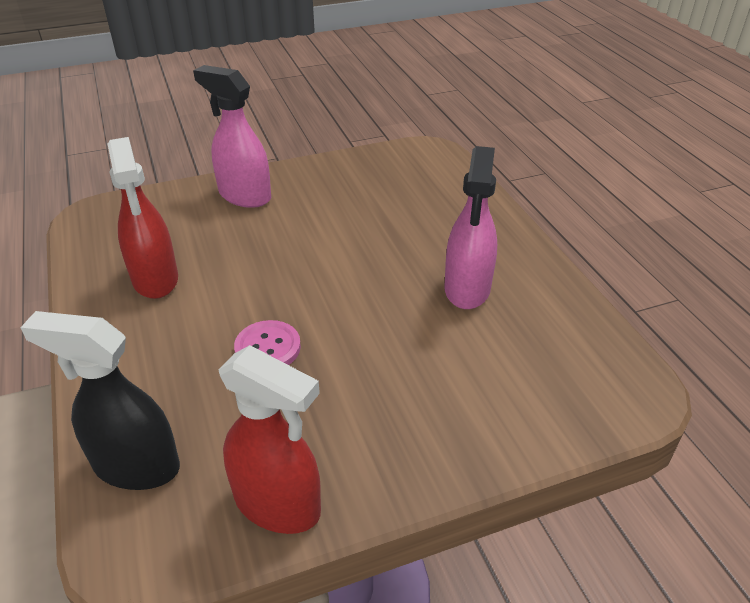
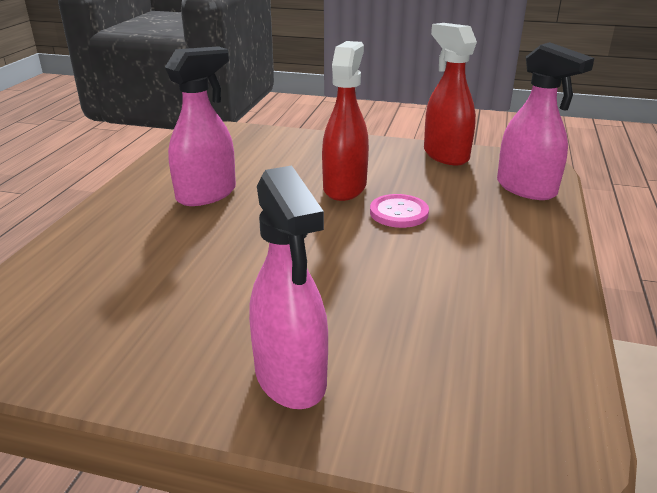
camera: 145 degrees left, 10 degrees down
(135, 466) = (526, 189): black spray bottle -> pink spray bottle
(155, 279) = (475, 302): red spray bottle -> red spray bottle (345, 187)

